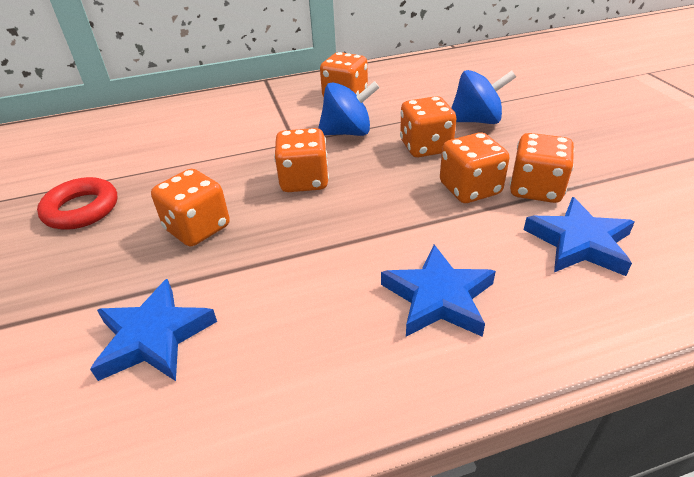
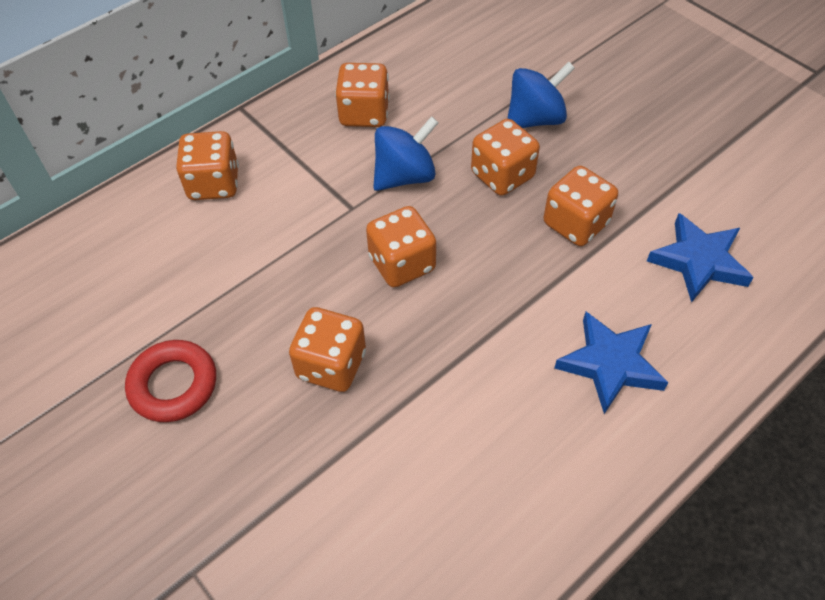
camera: 25 degrees left, 15 degrees up
(153, 337) = (384, 501): blue star -> none
(536, 189) = (636, 205): orange dice -> orange dice (214, 184)

